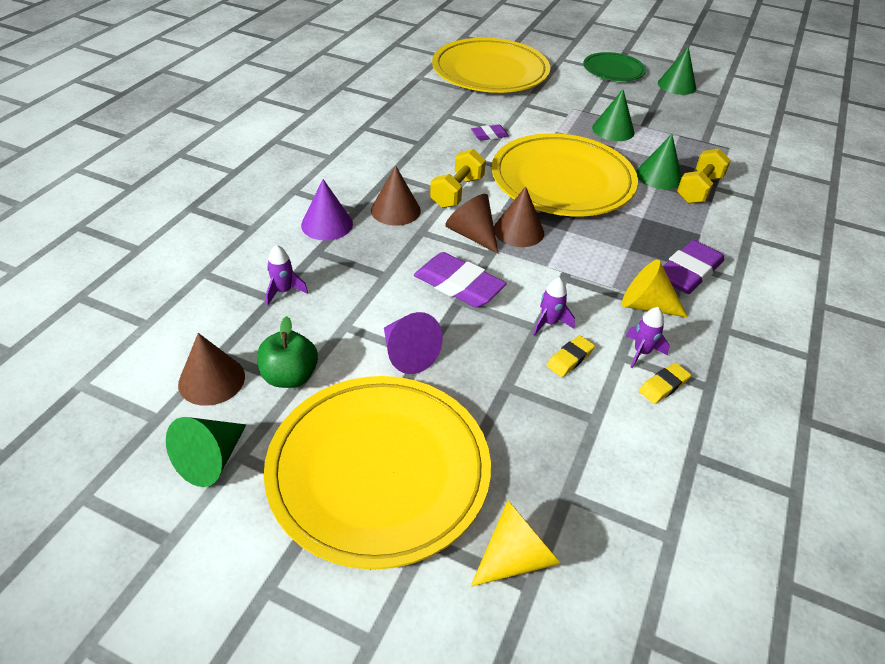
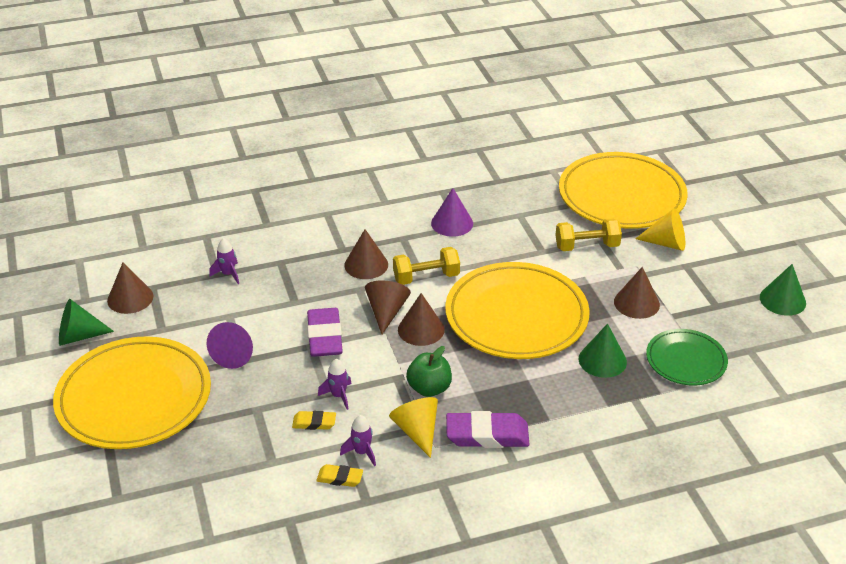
camera: 50 degrees right, 5 degrees down
(290, 376) = (164, 322): green apple -> green apple (429, 388)
(327, 224) = (311, 248): purple cone -> purple cone (452, 223)
(489, 135) = (524, 249): purple eraser -> none
(516, 557) = (130, 482): yellow cone -> yellow cone (666, 243)
(613, 70) = (744, 253): green plate -> green plate (686, 360)
(613, 130) = (636, 303): green cone -> brown cone
(699, 189) = (616, 391): yellow dumbbell -> yellow dumbbell (587, 246)

